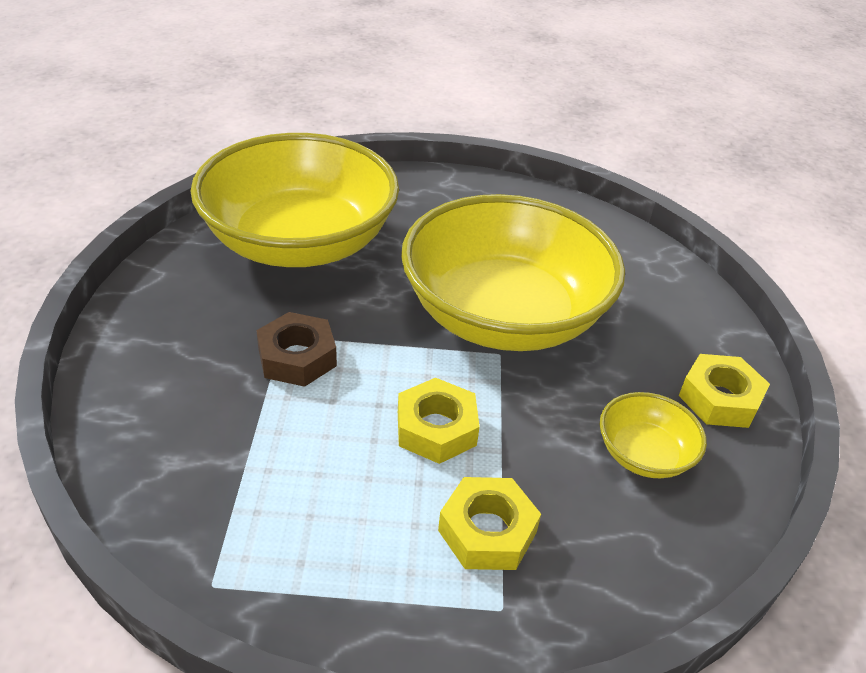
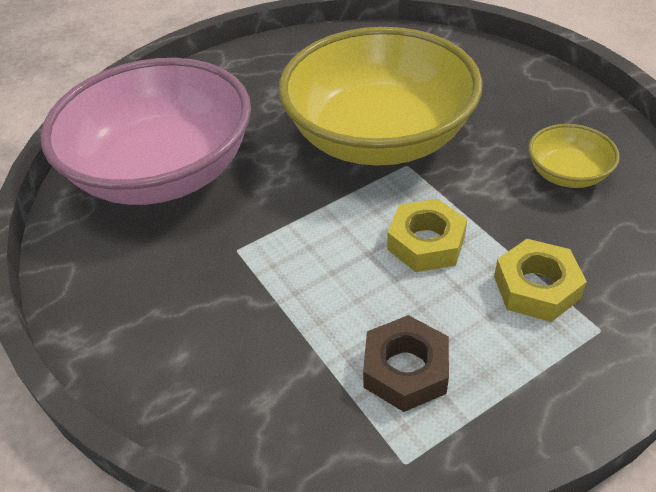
camera: 30 degrees left, 5 degrees up
(297, 357) = (267, 258): brown nut -> brown nut (405, 370)
(300, 243) = (163, 171): yellow bowl -> pink bowl
(719, 399) = (568, 111): yellow nut -> none

